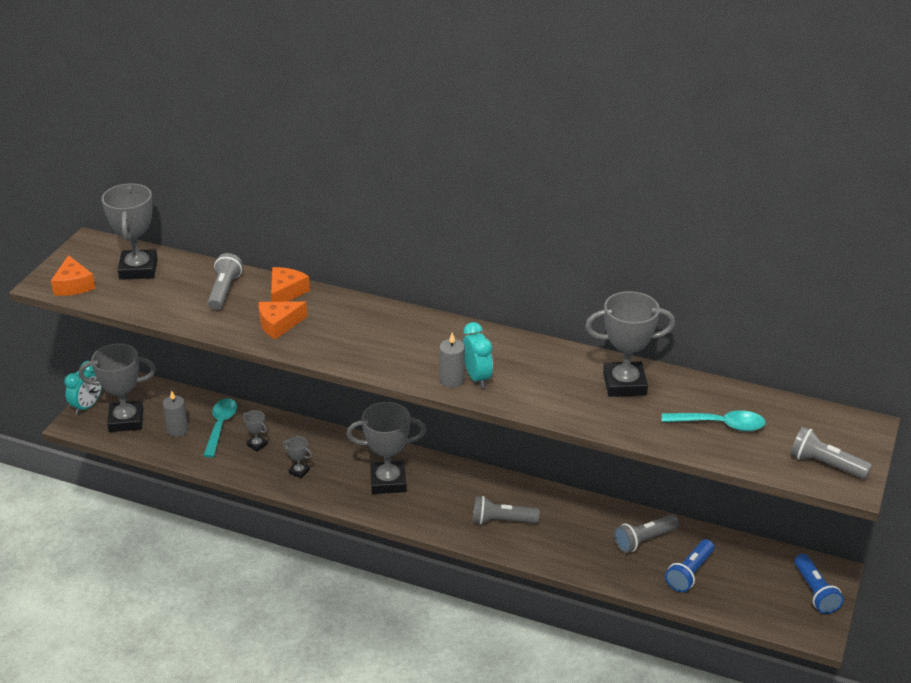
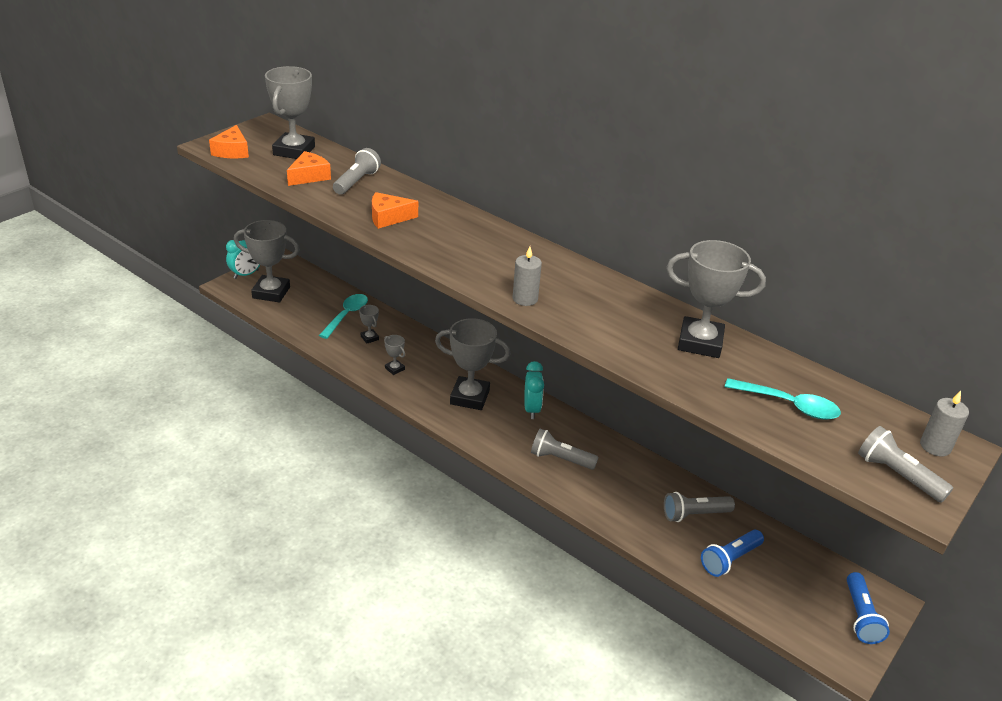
camera: 15 degrees right, 0 degrees up
(177, 430) = (309, 310): grey candle -> grey candle (935, 446)
(286, 292) = (410, 194): orange cheese -> orange cheese (309, 176)
(477, 378) = (551, 302): turquoise clock -> turquoise clock (531, 409)

